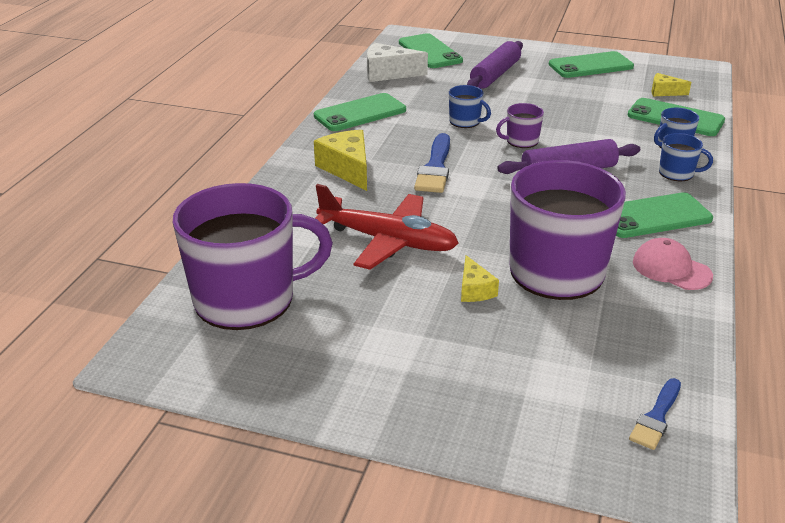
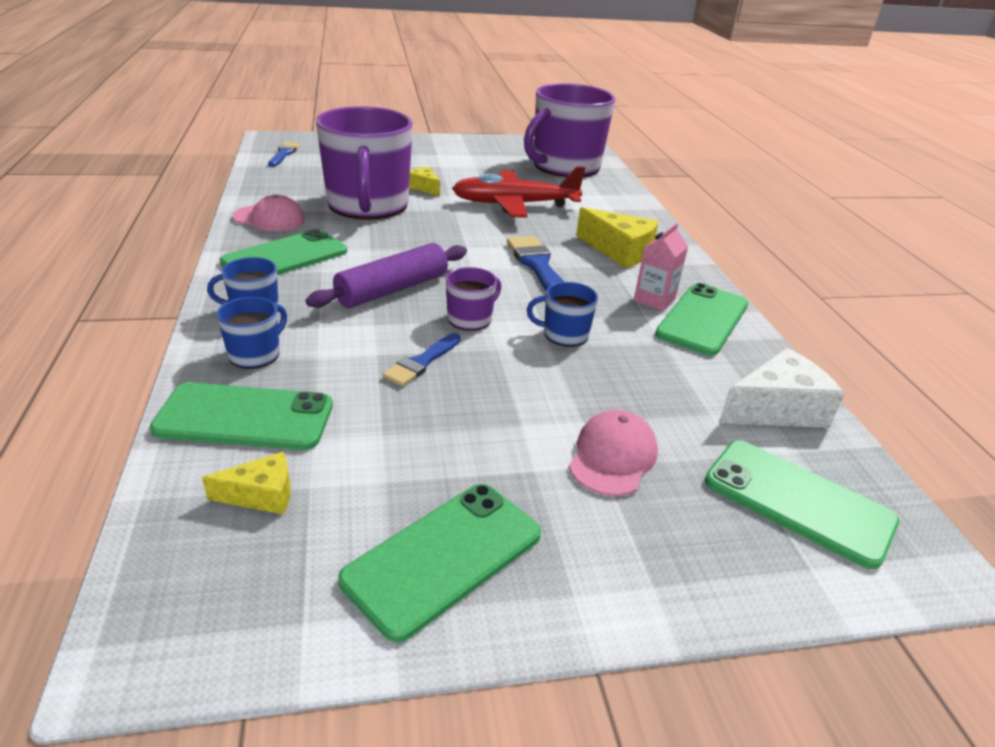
camera: 150 degrees right, 0 degrees up
(375, 129) = (654, 300): none -> pink carton
(495, 75) = (612, 457): purple rolling pin -> pink cap
(568, 124) = (421, 362): none -> blue brush

